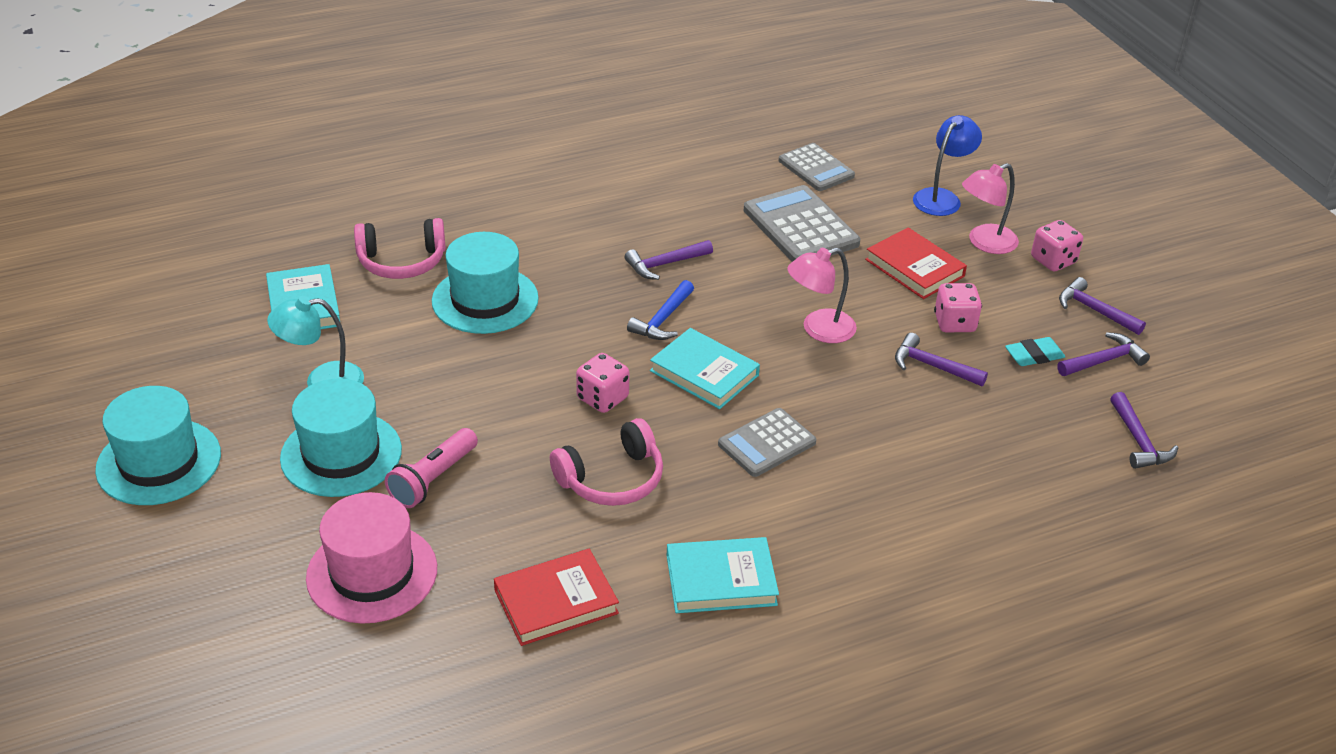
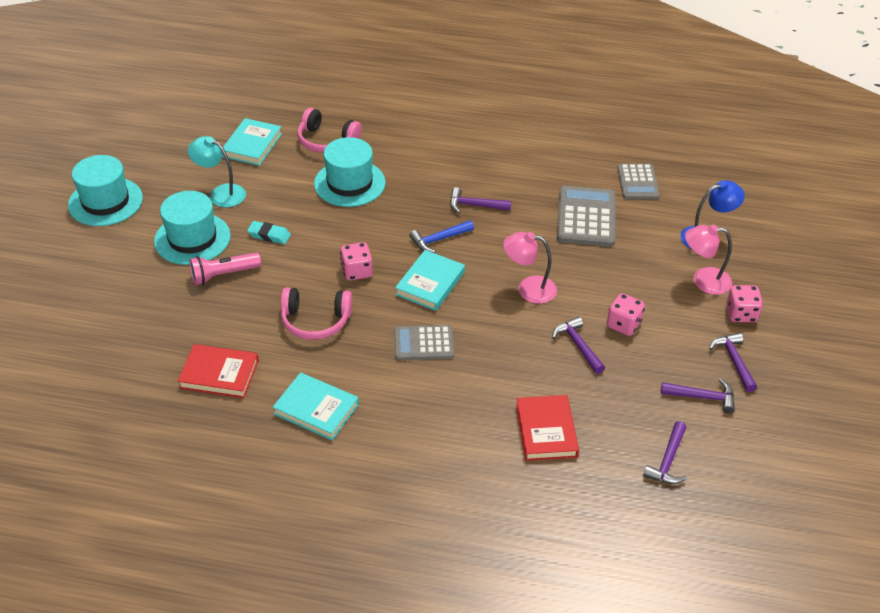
camera: 35 degrees right, 5 degrees up
(372, 573) = (147, 311): pink hat -> none
(704, 373) = (430, 283): turquoise book -> turquoise book turned 45 degrees clockwise
(914, 268) = (635, 276): red book -> red book (546, 431)
(1034, 356) = (655, 371): turquoise eraser -> turquoise eraser (269, 235)

